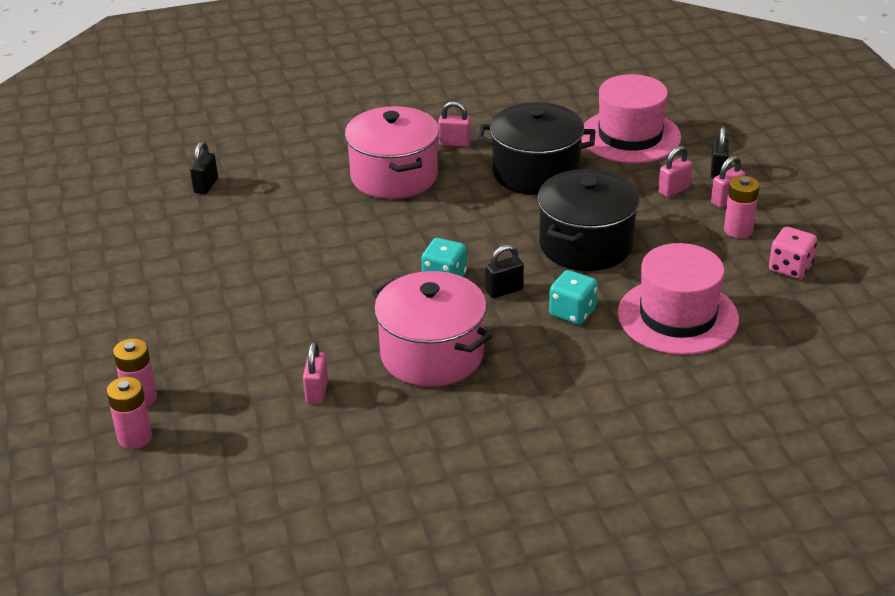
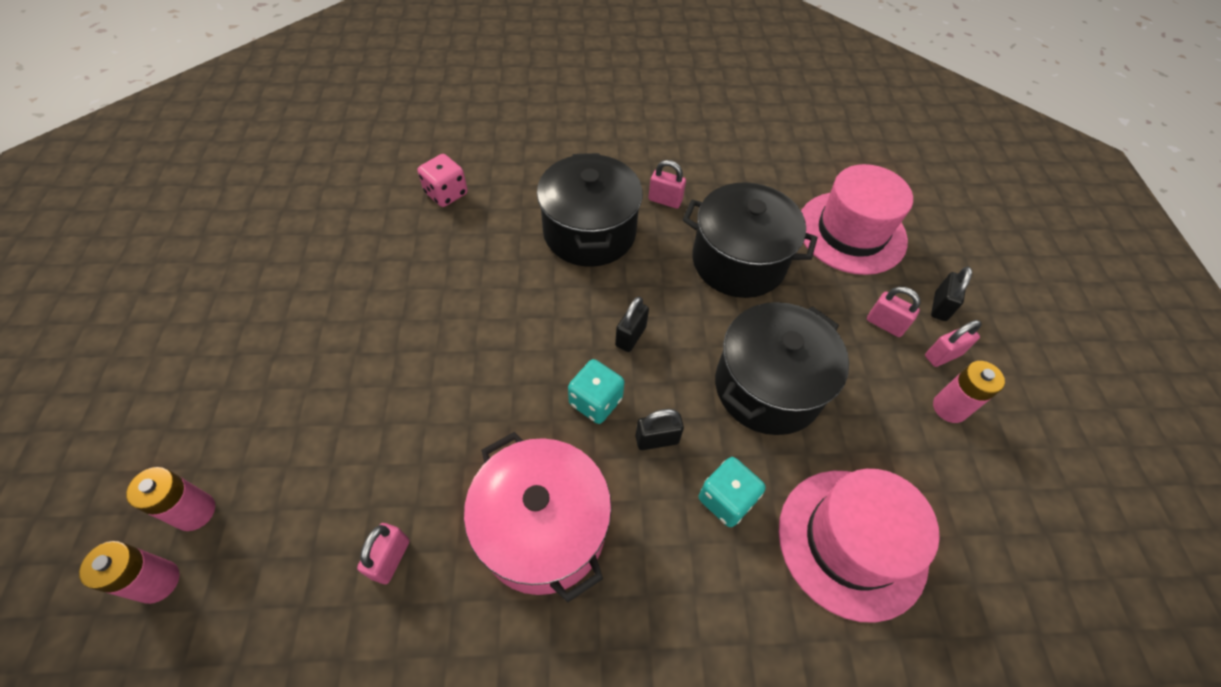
camera: 10 degrees right, 20 degrees up
(206, 186) = (399, 201): black padlock -> black padlock (630, 336)
(394, 176) = (589, 232): pink pot -> black pot
(674, 190) = (885, 324): pink padlock -> pink padlock turned 60 degrees clockwise
(790, 268) = (1004, 490): pink dice -> pink dice (446, 193)

